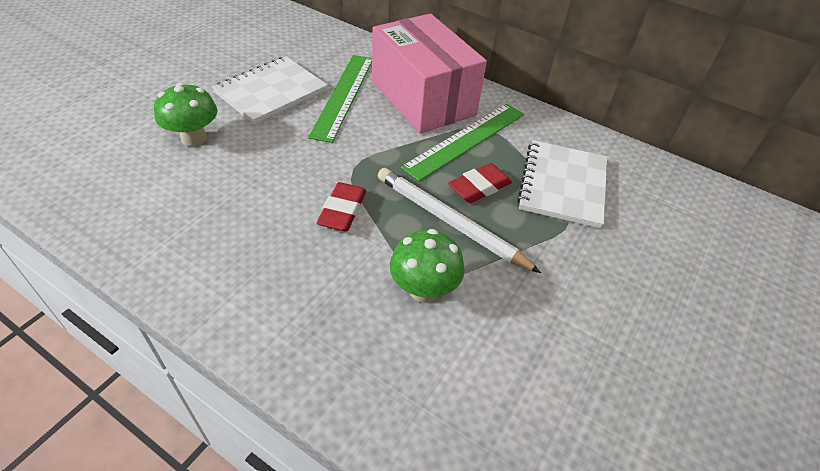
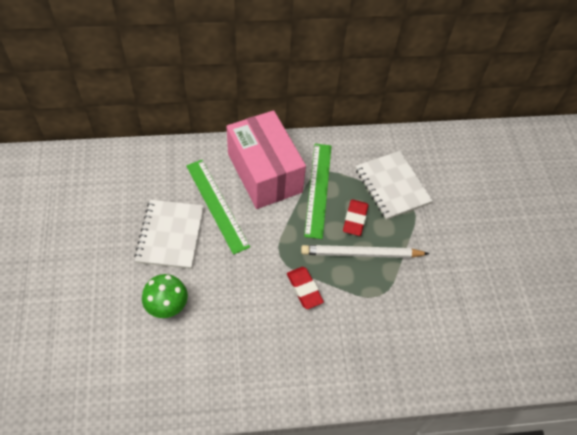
camera: 40 degrees left, 10 degrees up
(423, 98) = (264, 173): pink box -> pink box turned 45 degrees clockwise
(423, 290) = (386, 304): green mushroom -> none

